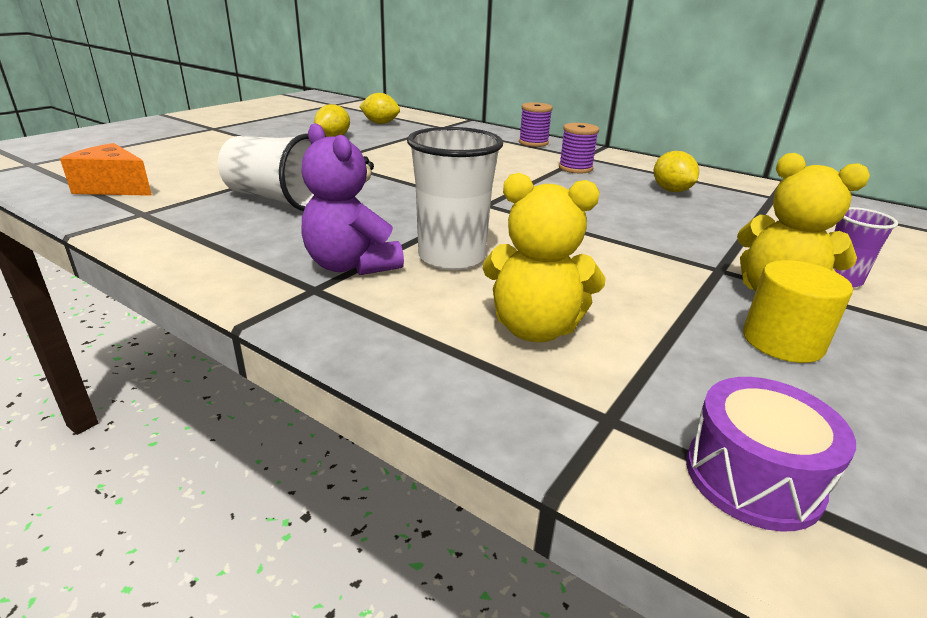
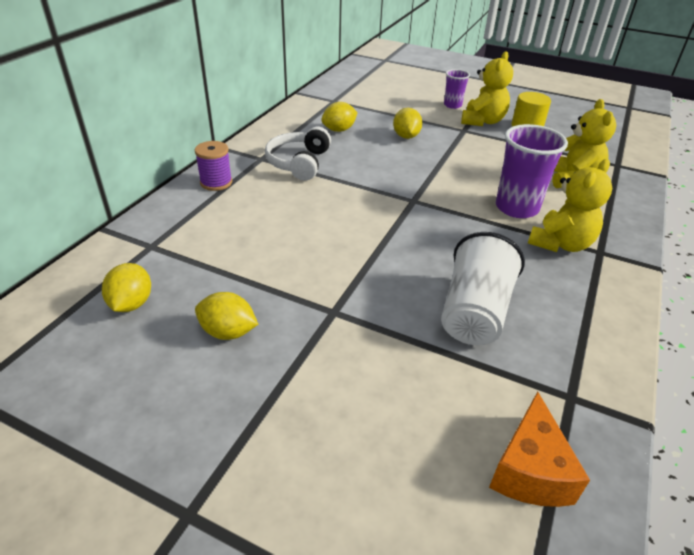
camera: 100 degrees left, 10 degrees up
(351, 265) = (560, 244): purple teddy bear -> yellow teddy bear
(451, 257) = (516, 208): white cup -> purple cup
(575, 168) = (299, 163): purple spool -> white headphones
(669, 223) = (406, 136): none -> yellow lemon
(753, 477) = (619, 144): purple drum -> none

